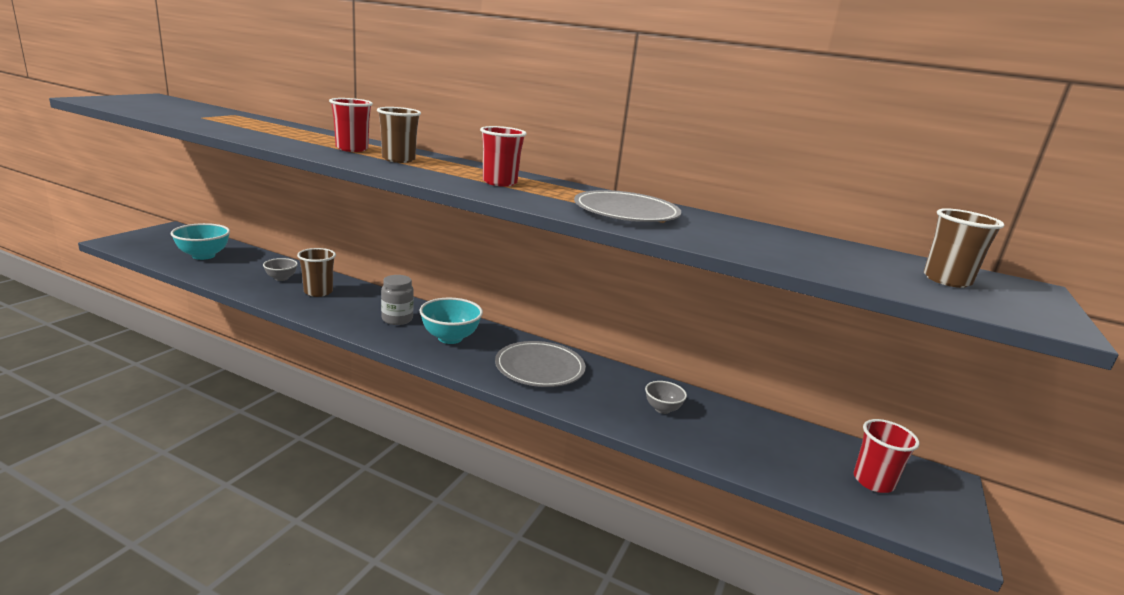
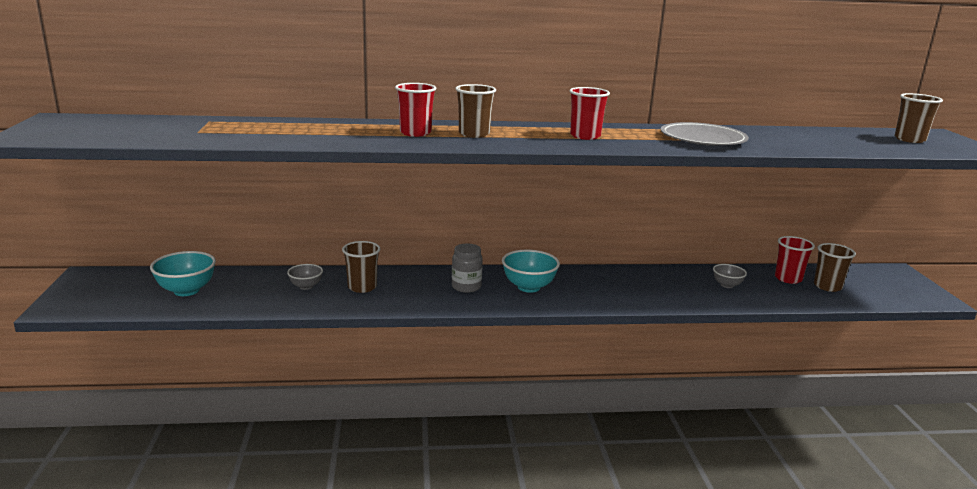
camera: 30 degrees left, 0 degrees up
(539, 368) = (620, 286): grey plate -> none
(797, 458) = (827, 286): none -> brown cup
(873, 481) = (873, 285): red cup -> red cup (788, 278)

